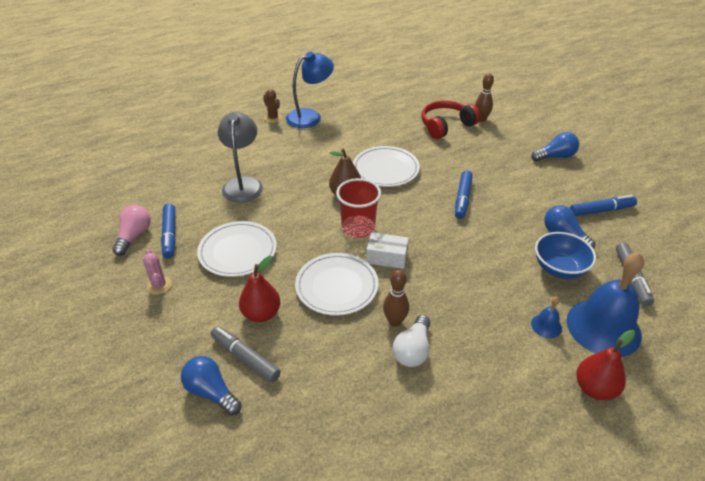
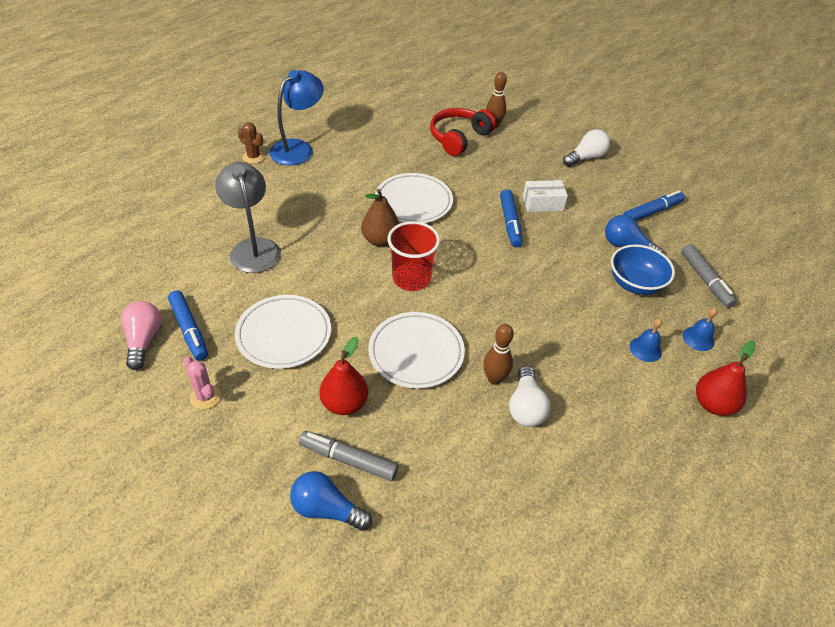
camera: 20 degrees left, 5 degrees up
(387, 257) = (456, 307): white box -> white box (542, 203)
(555, 156) = (586, 158): blue light bulb -> white light bulb
(603, 327) = (698, 338): blue bell -> blue bell, size x0.42

